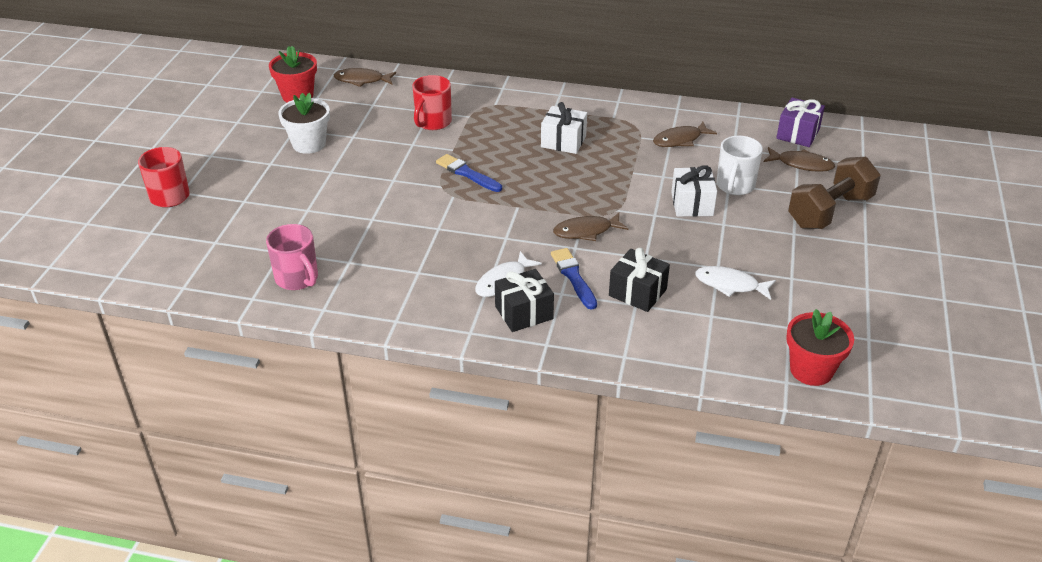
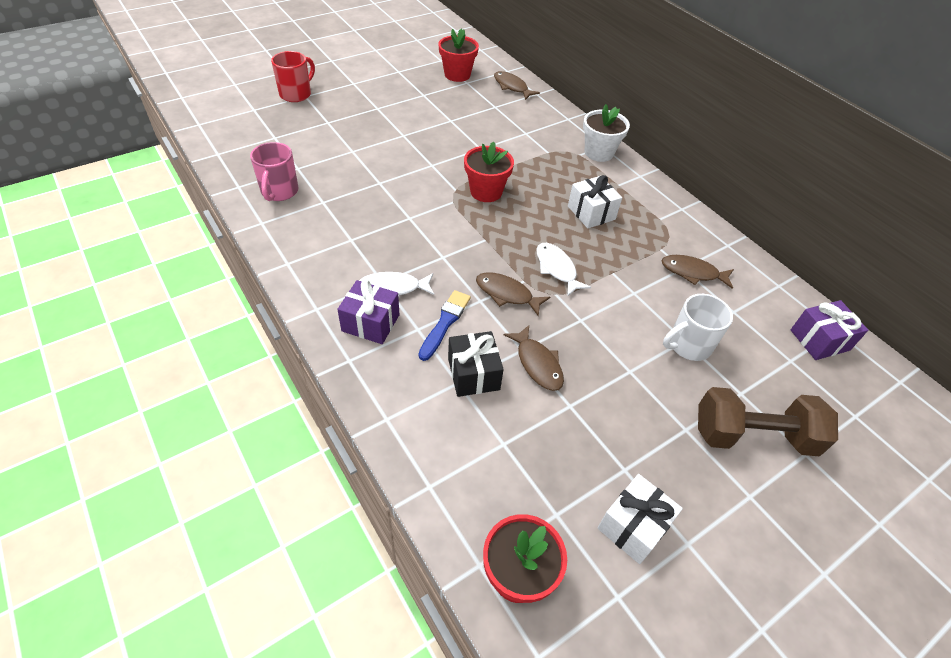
camera: 40 degrees right, 10 degrees up
(309, 144) = (417, 109): white flower pot -> white flower pot (599, 152)
(432, 122) = (516, 141): red mug -> none
(467, 173) = (486, 192): blue brush -> red flower pot
(524, 313) = (370, 323): black gift -> purple gift
(692, 204) = (626, 333): white gift -> white gift (633, 526)
(730, 285) = (559, 430): white fish -> white fish (557, 269)
(801, 164) = (784, 370): brown fish -> brown fish (537, 364)

